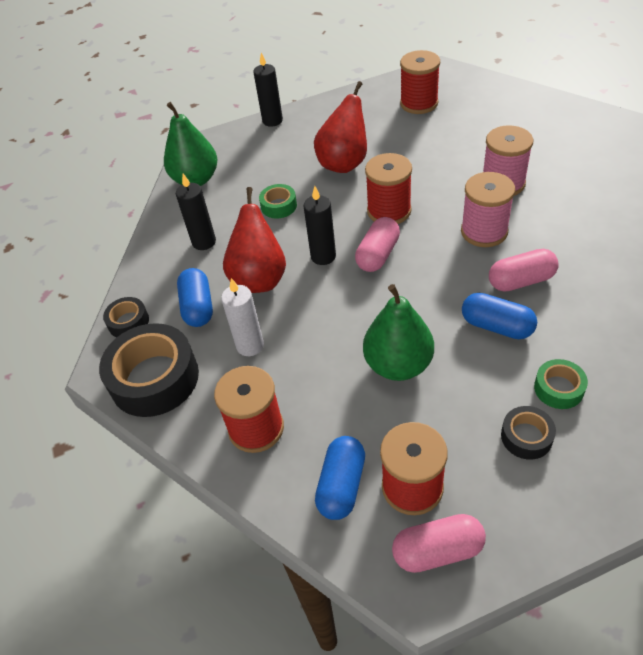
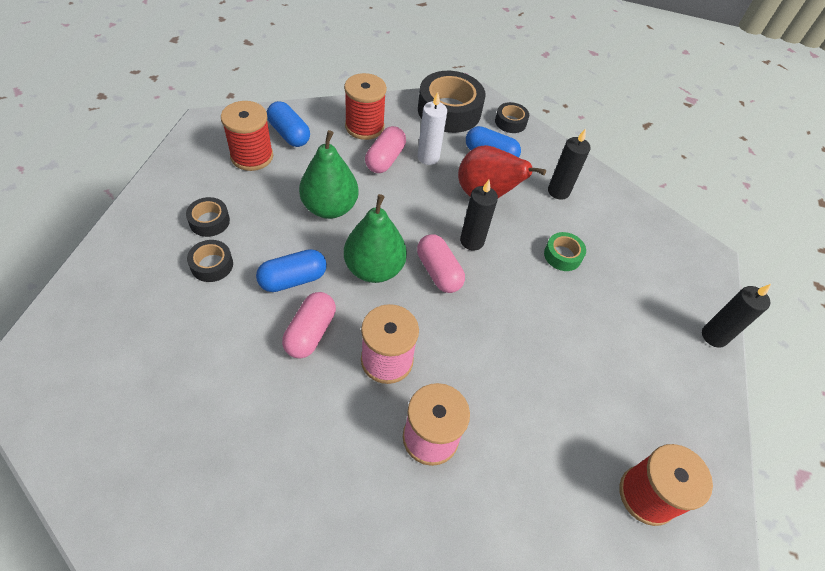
camera: 115 degrees right, 5 degrees up
(196, 179) = (651, 229): green pear -> green pear (374, 269)
(344, 163) = (585, 339): red pear -> none
(389, 211) = (483, 318): red spool -> none
(437, 550) = (212, 141): pink capsule -> pink capsule (385, 159)
(558, 388) = (212, 265): green tape -> black tape

